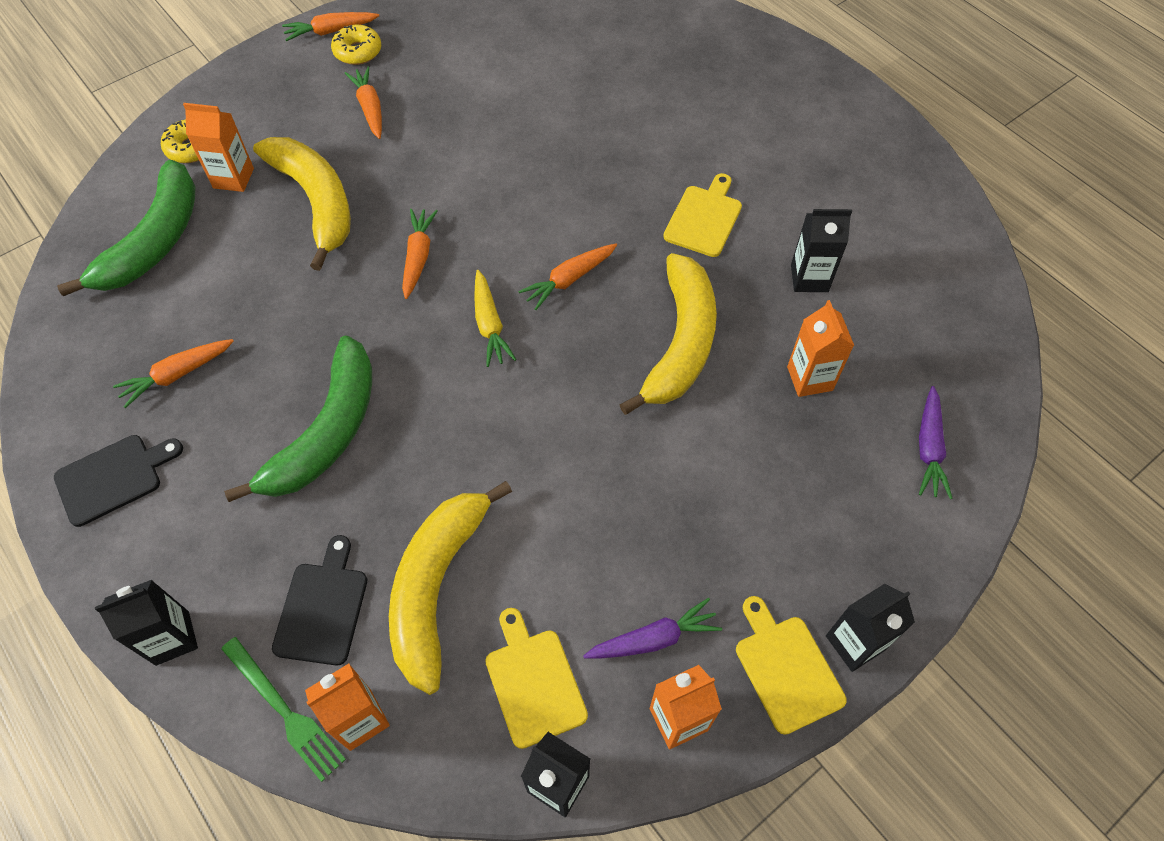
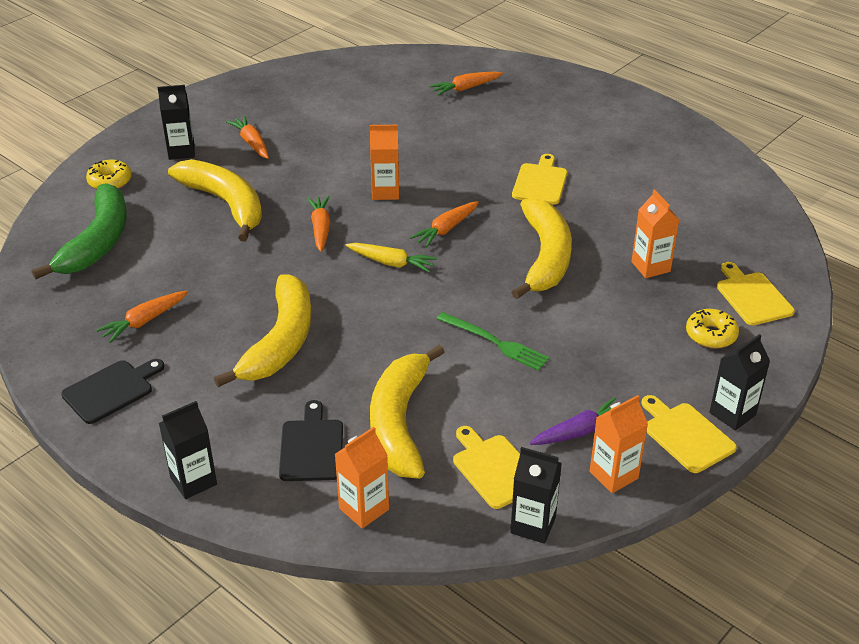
camera: 10 degrees left, 20 degrees down
(233, 178) = (152, 196): orange carton -> orange carton (385, 192)
(284, 711) = (301, 512): green fork -> green fork (495, 342)
(327, 432) = (281, 341): green banana -> yellow banana
(330, 31) = (203, 99): orange carrot -> orange carrot (465, 88)
(358, 51) = (230, 110): yellow donut -> yellow donut (711, 335)
(489, 325) = (391, 263): yellow carrot -> yellow carrot turned 45 degrees counterclockwise
(809, 278) = (632, 209): black carton -> black carton (181, 151)
(929, 448) = (752, 297): purple carrot -> yellow cutting board

